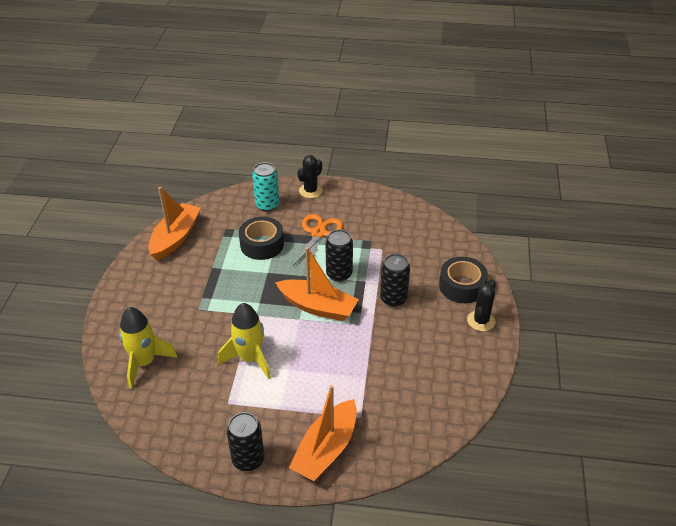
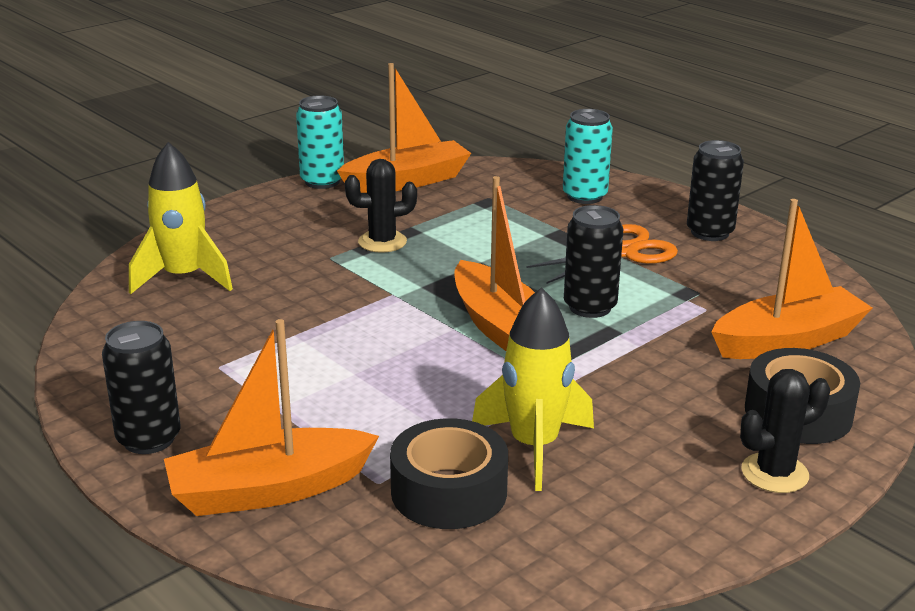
camera: 40 degrees right, 15 degrees down
(133, 260) = (322, 181): none -> turquoise can
(250, 359) = (318, 336): yellow rocket -> yellow rocket (534, 447)
(262, 244) = (516, 231): black tape -> black tape (449, 491)
(310, 191) = (675, 205): black cactus -> black cactus (382, 242)
(393, 299) = (642, 373): black can -> black can (710, 232)
(425, 250) = (787, 341): none -> orange boat

